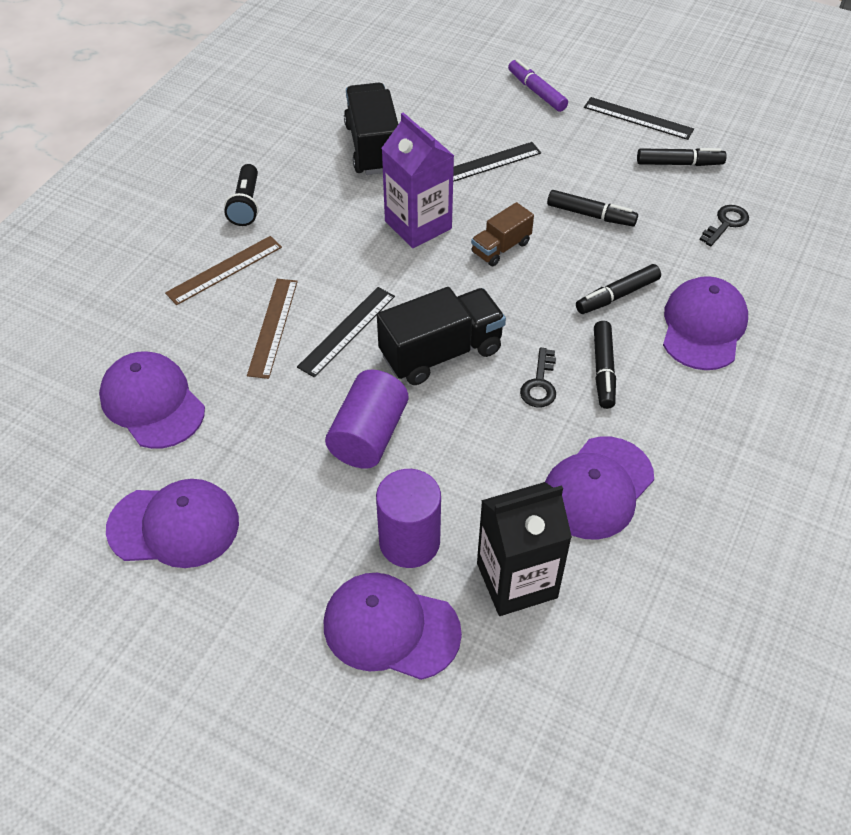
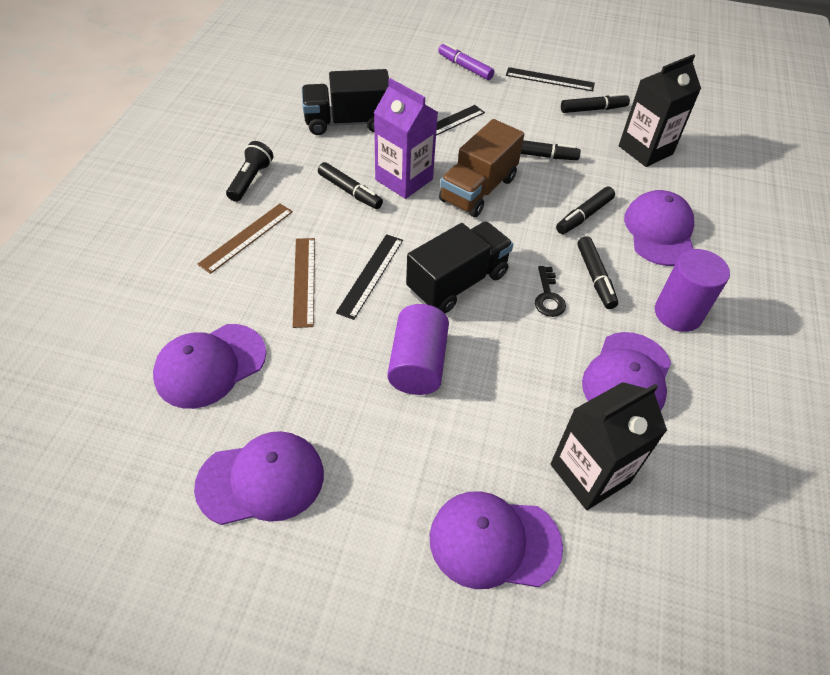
camera: 15 degrees left, 0 degrees up
(152, 403) = (210, 365): purple cap -> purple cap turned 75 degrees counterclockwise
(246, 205) = (251, 180): black flashlight -> black flashlight turned 150 degrees counterclockwise
(352, 231) = (350, 191): none -> black marker
(373, 147) = (347, 122): black truck -> black truck turned 75 degrees counterclockwise
(409, 542) = (484, 455): purple cylinder -> purple cylinder (678, 313)
(501, 248) = (478, 189): brown truck -> brown truck, size x1.75
(726, 223) = (645, 150): black key -> black carton

